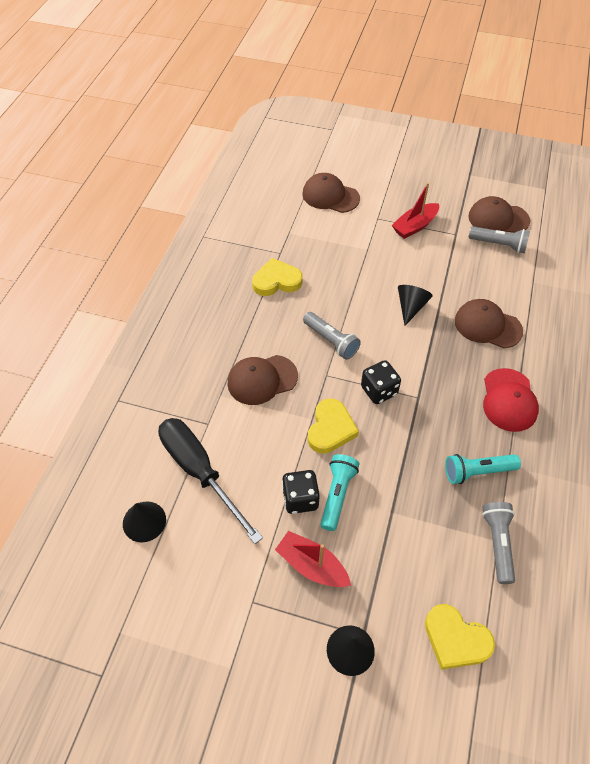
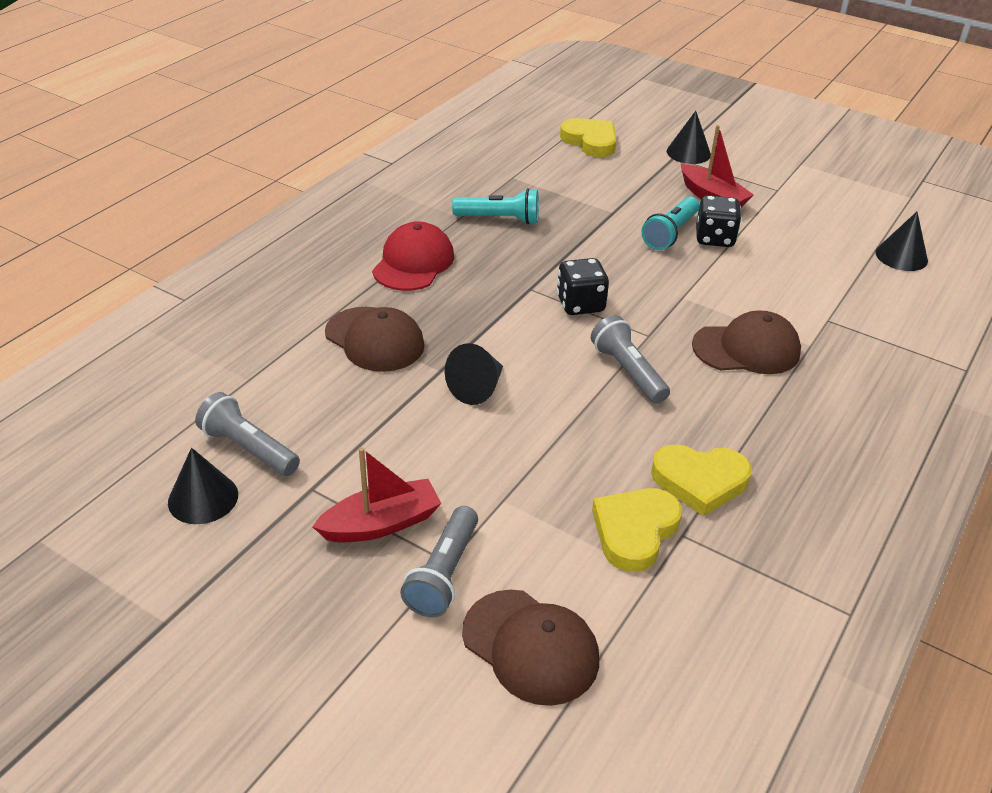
camera: 165 degrees left, 15 degrees down
(200, 471) = (837, 280): black screwdriver -> none
(330, 429) = (661, 283): yellow heart -> yellow heart (634, 531)
(497, 544) = (514, 175): grey flashlight -> grey flashlight (444, 573)
(498, 219) = (203, 498): brown cap -> black cone

